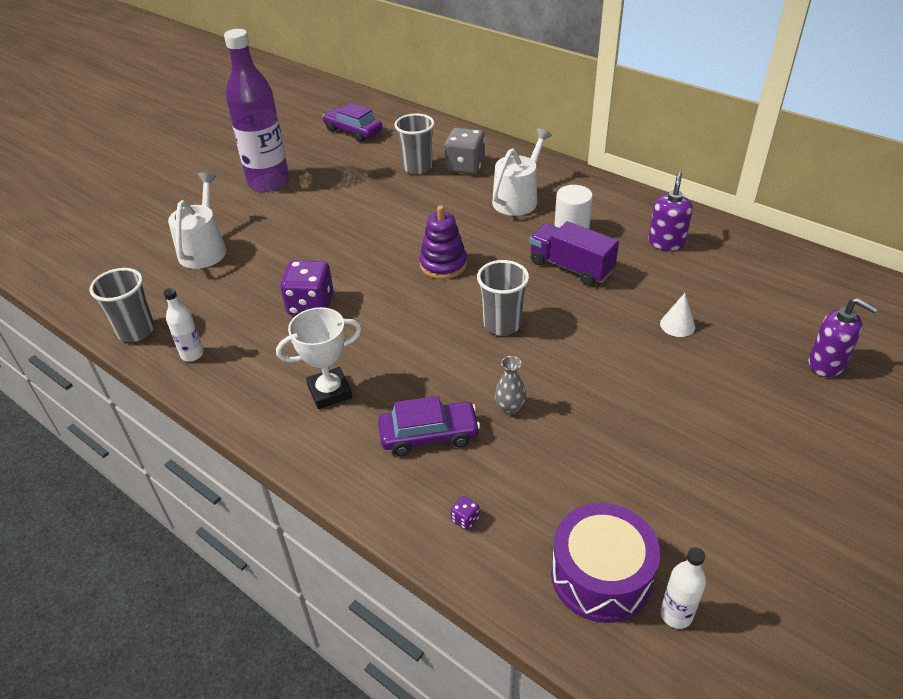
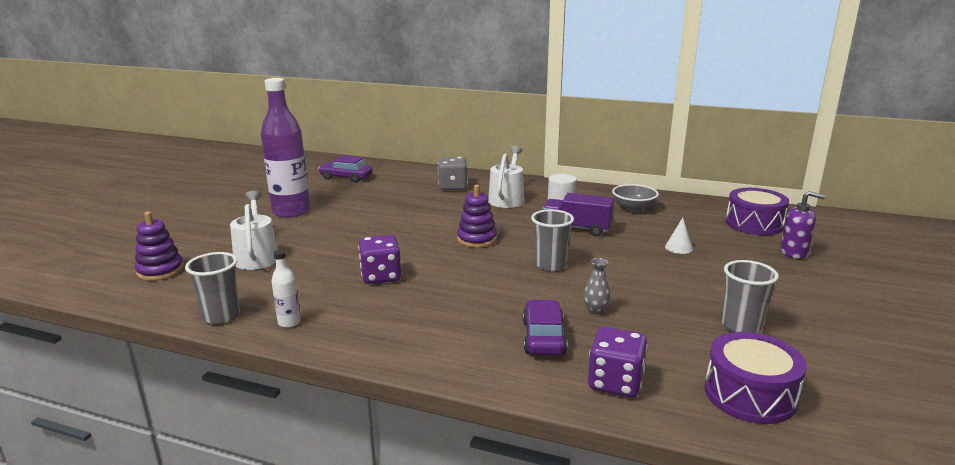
camera: 20 degrees left, 20 degrees down
(108, 253) = (160, 271): none -> purple stacking toy
(330, 392) = (437, 325): white trophy -> none
(417, 167) = (414, 191): grey cup -> grey cup (741, 326)
(429, 435) = (543, 337): purple car -> purple car turned 60 degrees counterclockwise
(465, 519) = (615, 383): purple dice -> purple dice, size x2.48
(666, 242) = (633, 208): purple soap dispenser -> grey bowl
(676, 614) = (824, 405): white bottle -> none
(810, 300) = (754, 224): none -> purple drum

